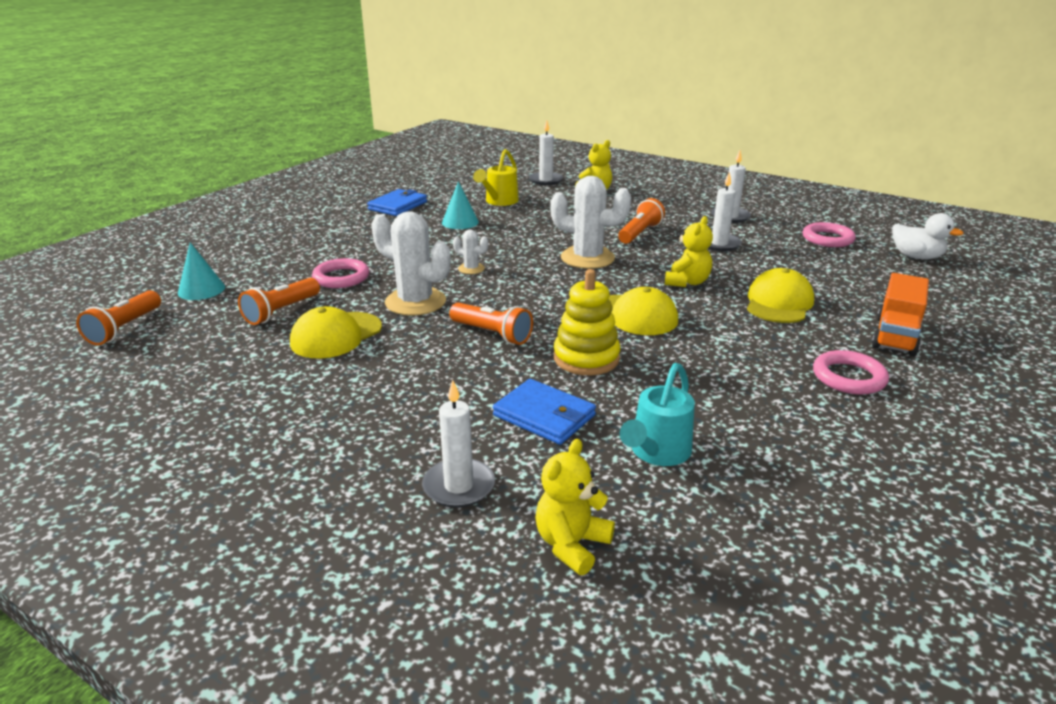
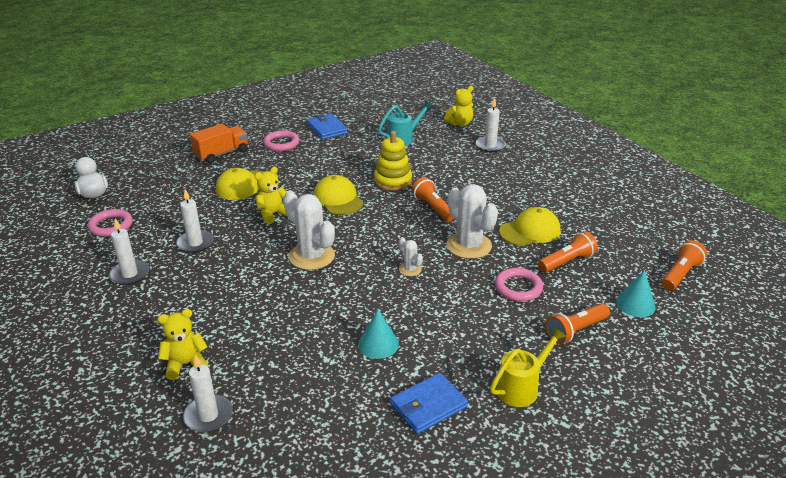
camera: 155 degrees left, 5 degrees up
(499, 201) = (308, 376): yellow watering can -> yellow watering can (521, 387)
(544, 415) = (437, 161): blue wallet -> blue wallet (327, 129)
(640, 233) = (235, 274): orange flashlight -> orange flashlight (575, 331)

